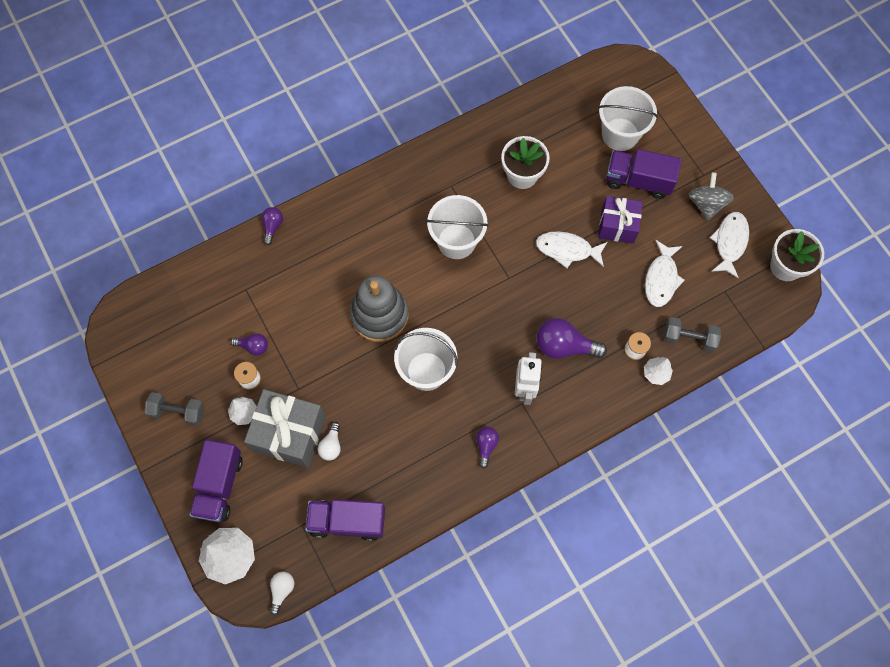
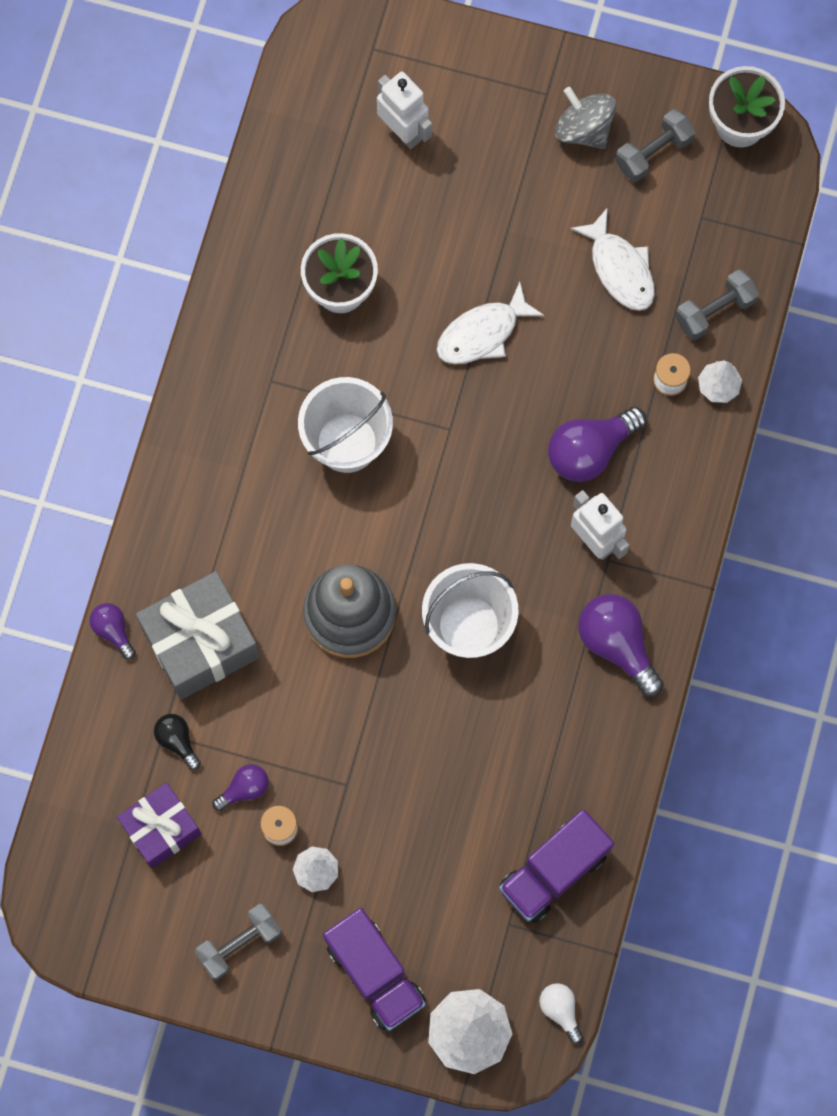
camera: 45 degrees left, 5 degrees up
(248, 298) = (177, 741): none -> black light bulb
(289, 434) = (391, 843): grey gift -> grey gift (201, 643)
(331, 445) = (450, 810): white light bulb -> none
(486, 446) = (617, 644): purple light bulb -> purple light bulb, size x1.83
(617, 226) = (510, 250): purple gift -> purple gift (161, 829)
(620, 134) = (403, 131): white bucket -> white robot
(638, 181) = (480, 171): purple truck -> none
(730, 242) = (653, 152): white fish -> grey dumbbell

